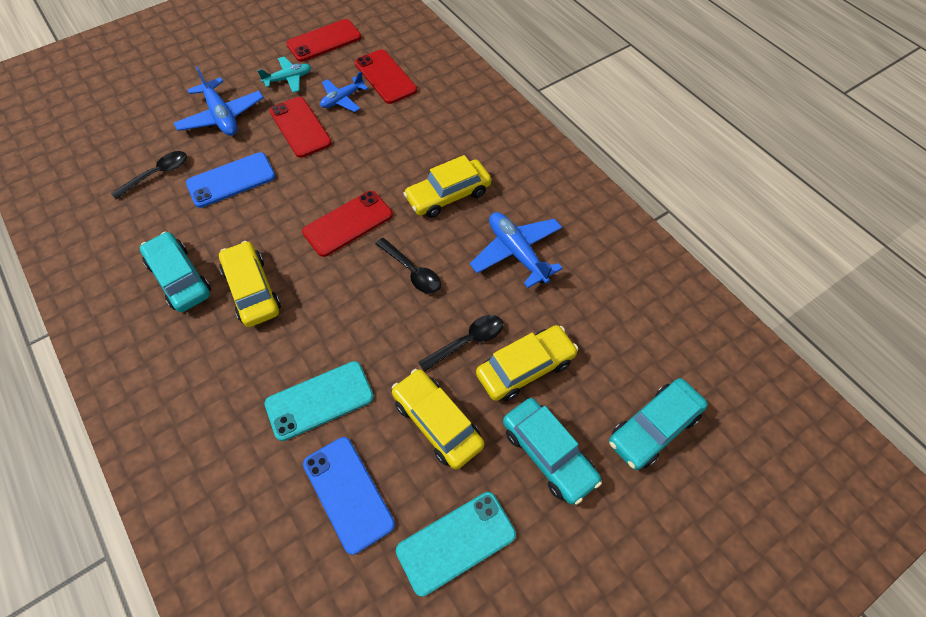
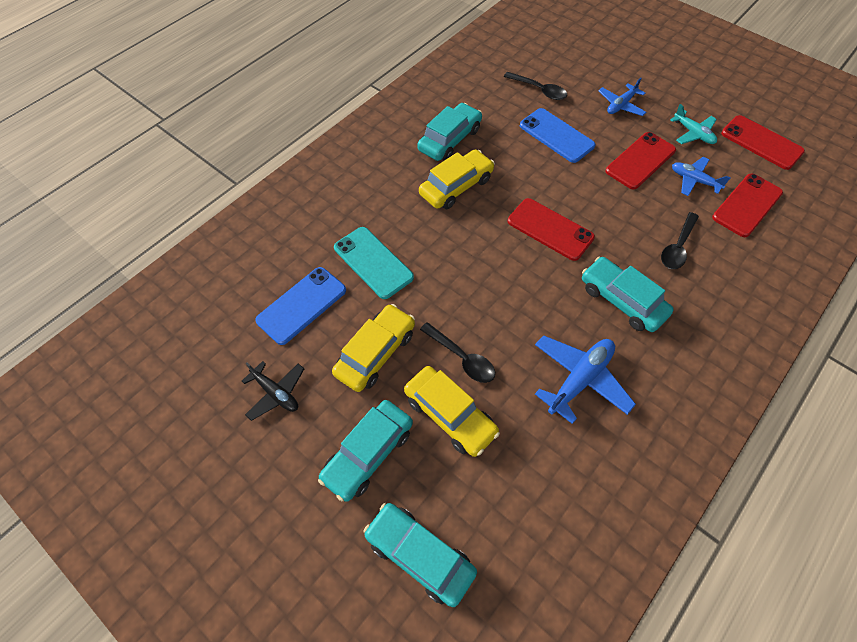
camera: 75 degrees right, 0 degrees up
(222, 116) = (620, 105): blue plane -> blue plane, size x0.64
(412, 271) = (519, 293): black spoon -> black spoon (677, 247)
(448, 195) = (622, 300): yellow car -> turquoise car
(456, 542) = (276, 393): turquoise phone -> black plane

